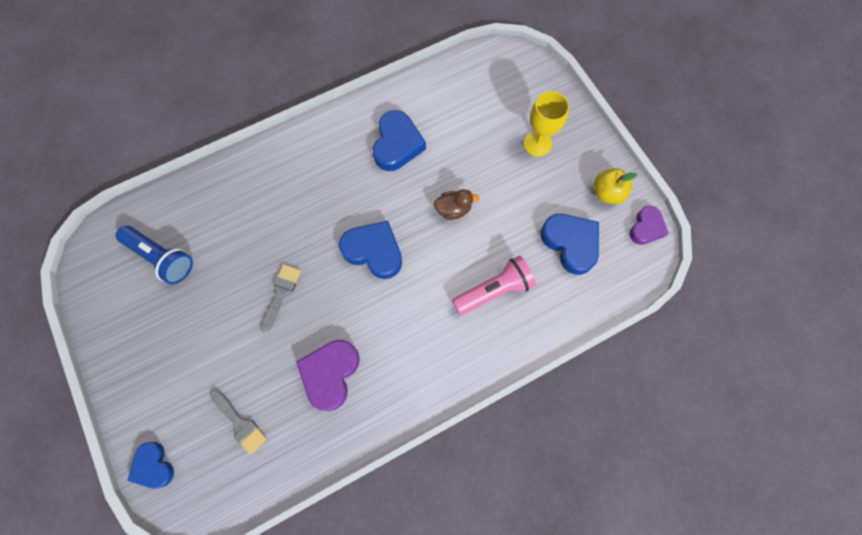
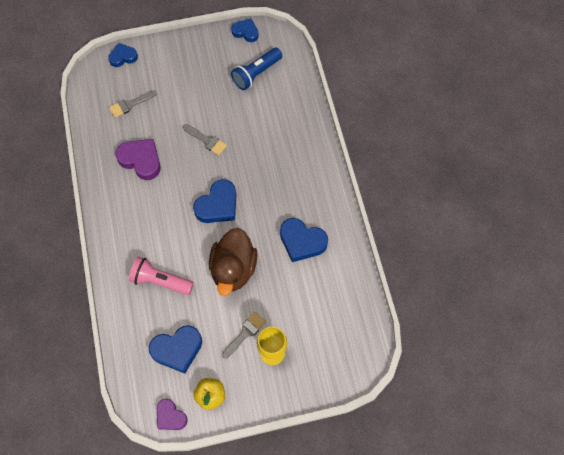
camera: 105 degrees right, 5 degrees down
(89, 291) = (246, 32): none -> blue heart
(453, 209) = (233, 269): brown duck -> brown duck, size x2.06
(494, 290) = (160, 281): pink flashlight -> pink flashlight turned 120 degrees clockwise
(525, 176) = (245, 333): none -> grey brush

